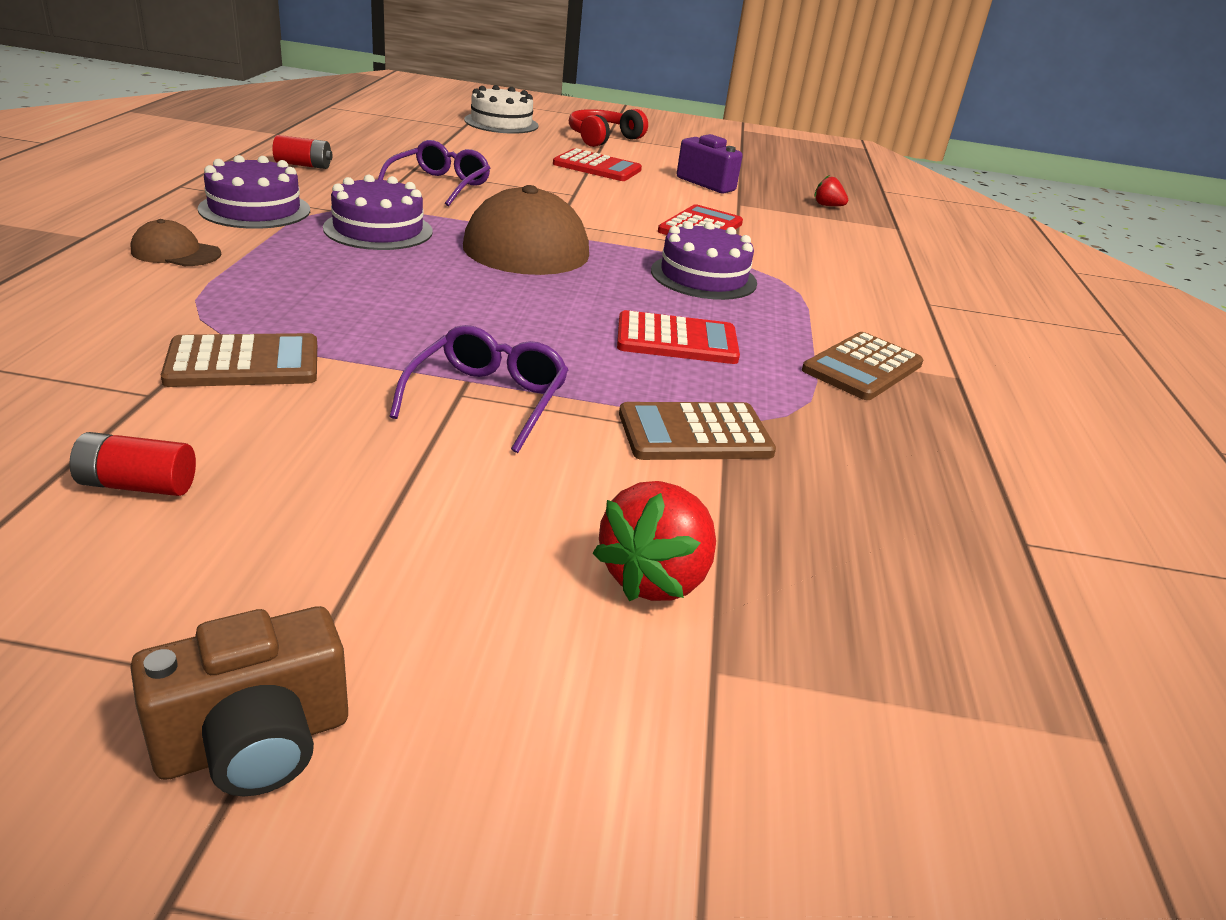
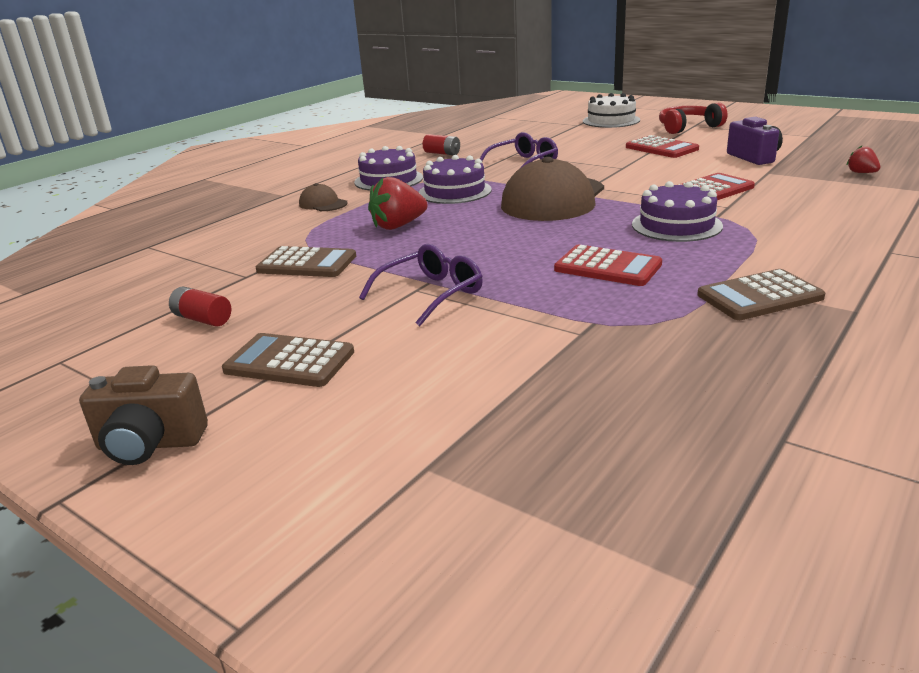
camera: 35 degrees right, 5 degrees down
(655, 578) = (440, 409): red strawberry -> red strawberry (398, 226)
(695, 434) = (558, 328): brown calculator -> brown calculator (289, 362)

